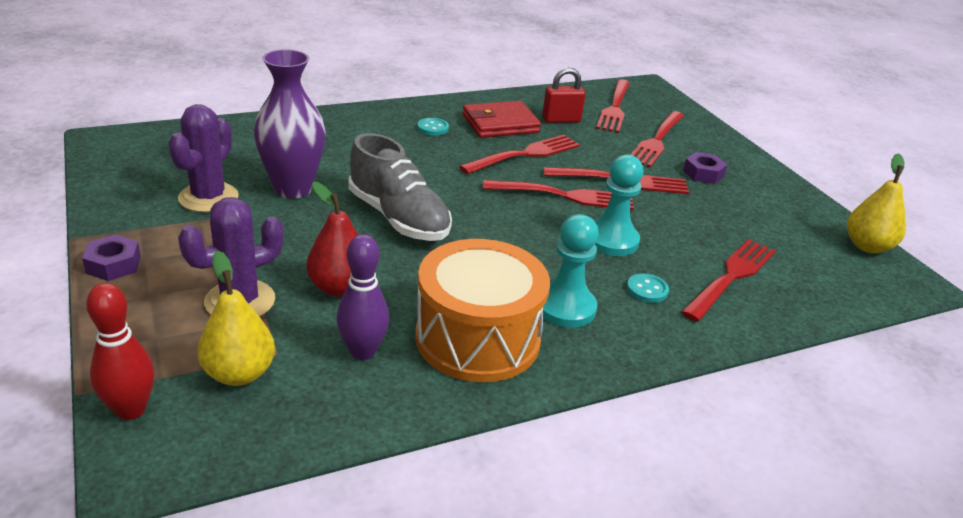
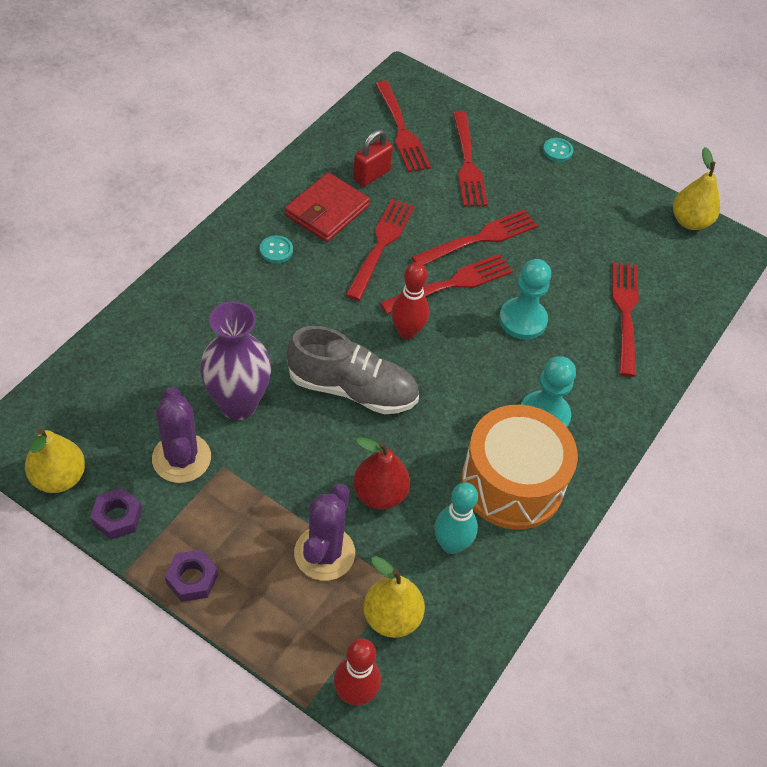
camera: 35 degrees left, 20 degrees up
(109, 171) = (59, 478): none -> yellow pear
(363, 351) = (451, 544): purple bowling pin -> turquoise bowling pin
(489, 206) = (407, 332): none -> red bowling pin
(647, 289) = (582, 362): turquoise button -> turquoise button (557, 151)
(703, 173) = (531, 192): purple nut -> purple nut (117, 517)

